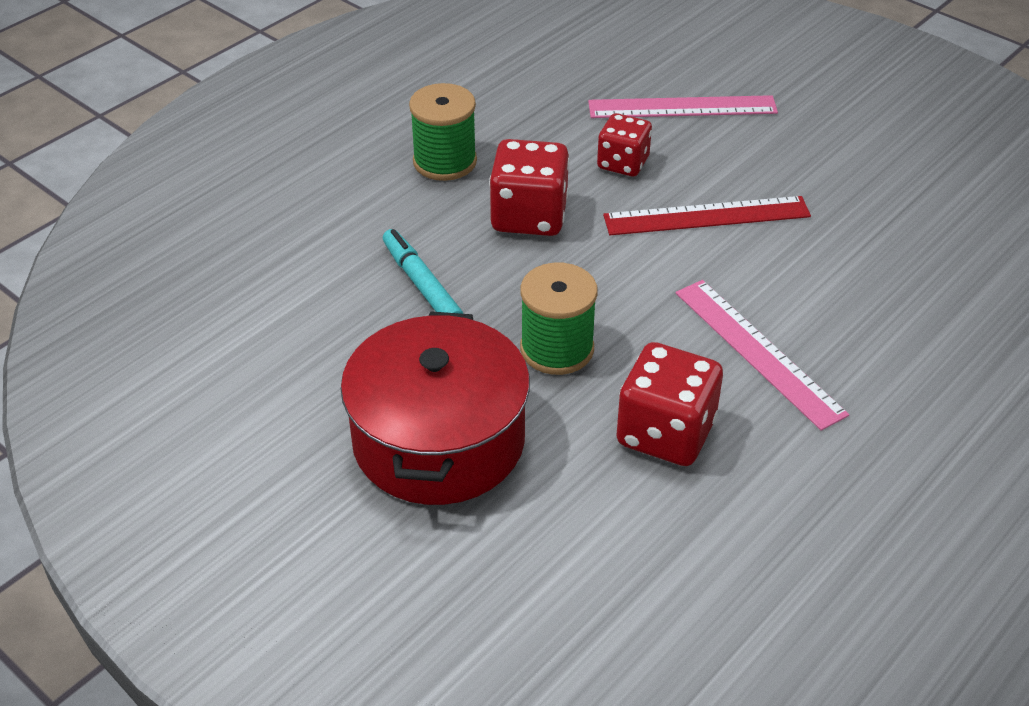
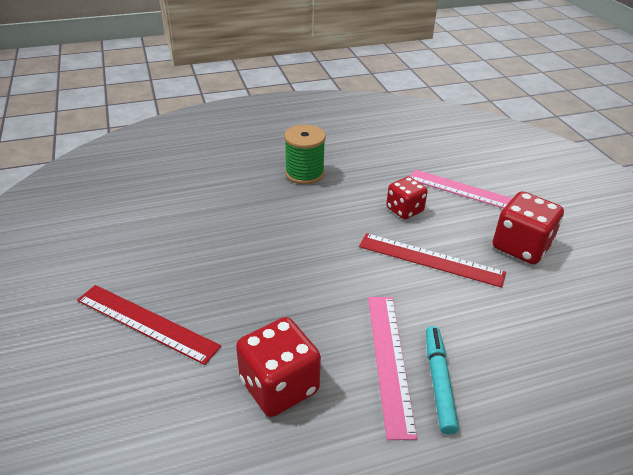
camera: 30 degrees right, 5 degrees down
(422, 284) = (228, 231): turquoise marker -> turquoise marker (439, 382)
(438, 440) = (146, 323): red pot -> red ruler
(529, 216) = (322, 218): red dice -> red dice (521, 247)
(557, 349) = (264, 300): green spool -> none

